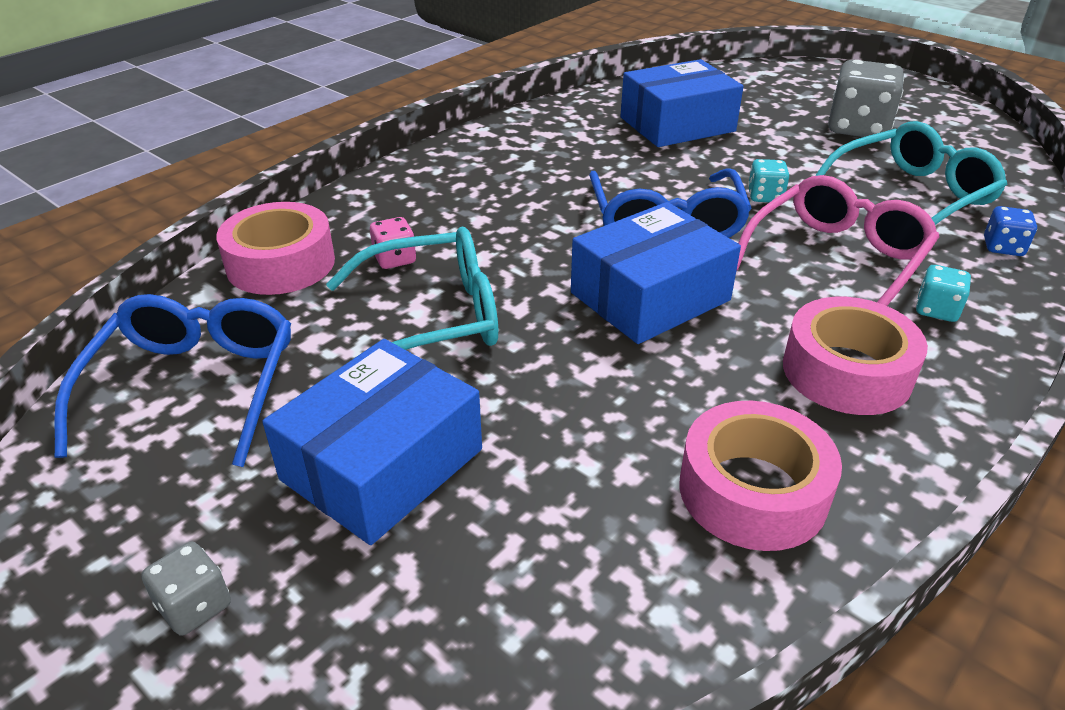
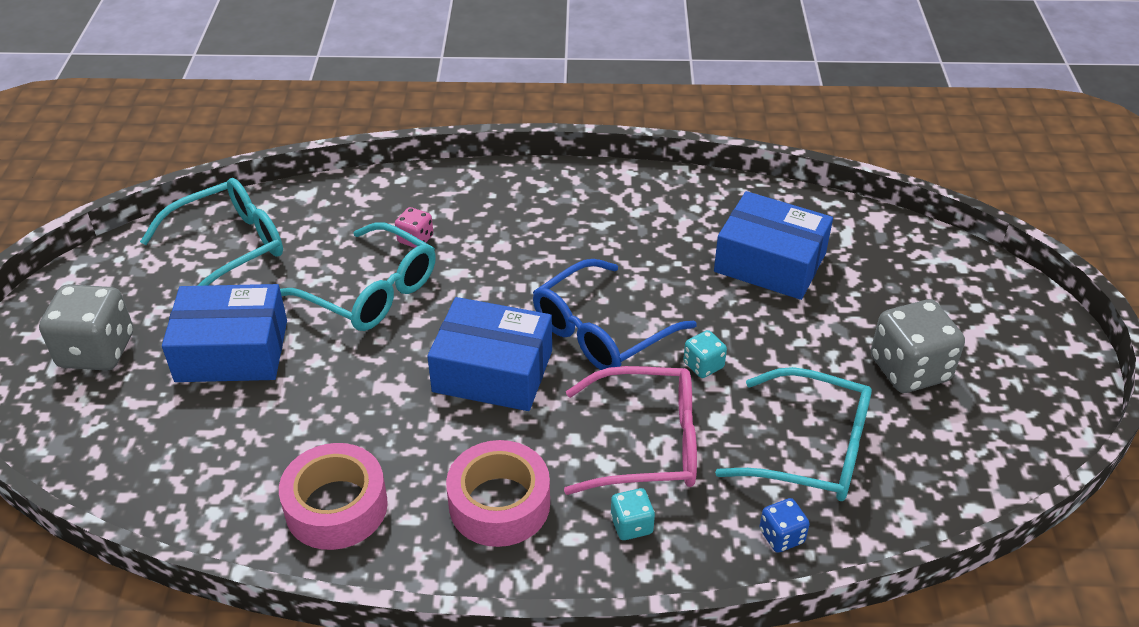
camera: 50 degrees right, 5 degrees up
(194, 386) = (229, 247): blue glasses -> turquoise glasses
(195, 606) = (97, 350): grey dice -> grey dice, size x2.01
(281, 264) = (362, 200): pink tape -> none

